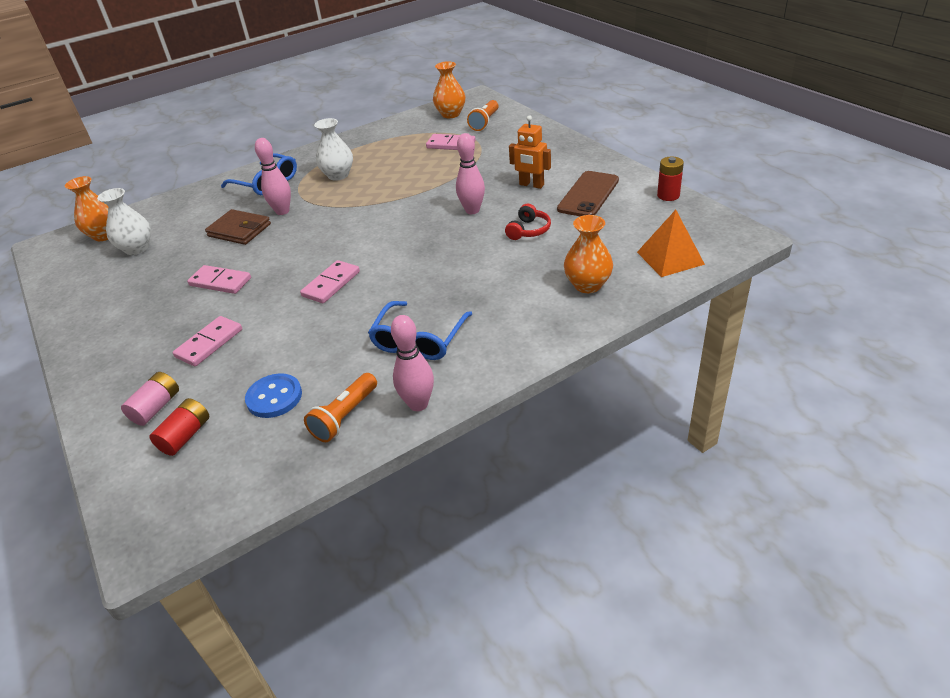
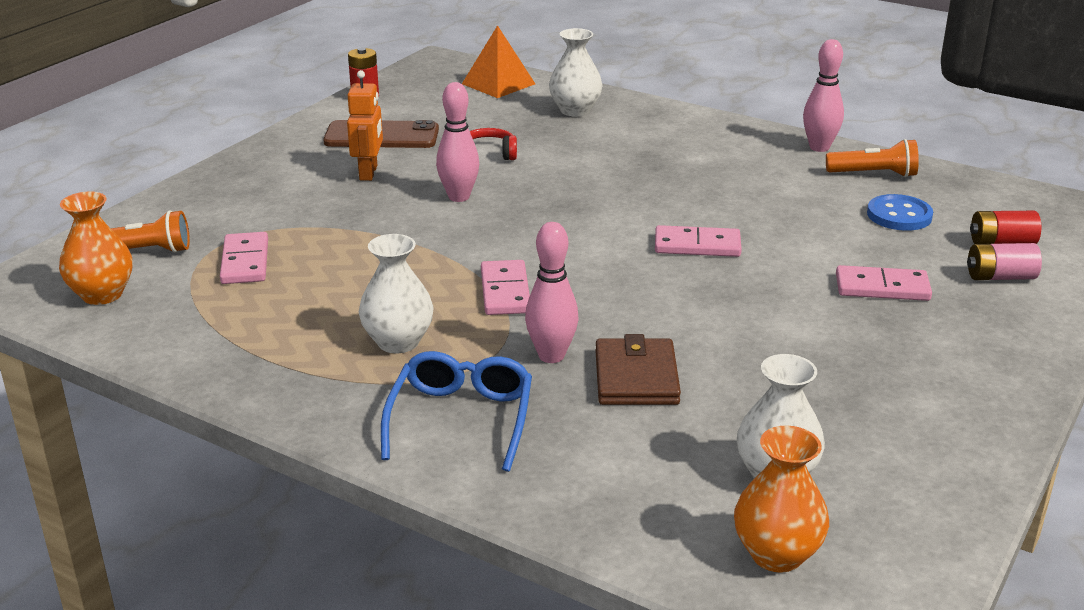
camera: 120 degrees left, 10 degrees down
(220, 282) = (772, 334): pink domino -> pink domino (505, 291)
(419, 339) = (737, 168): blue glasses -> none
(587, 285) = (575, 110): orange vase -> white vase

